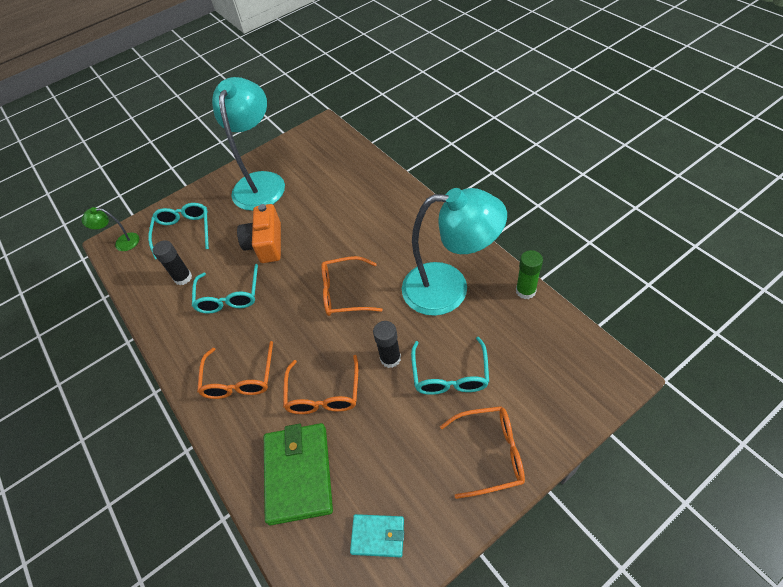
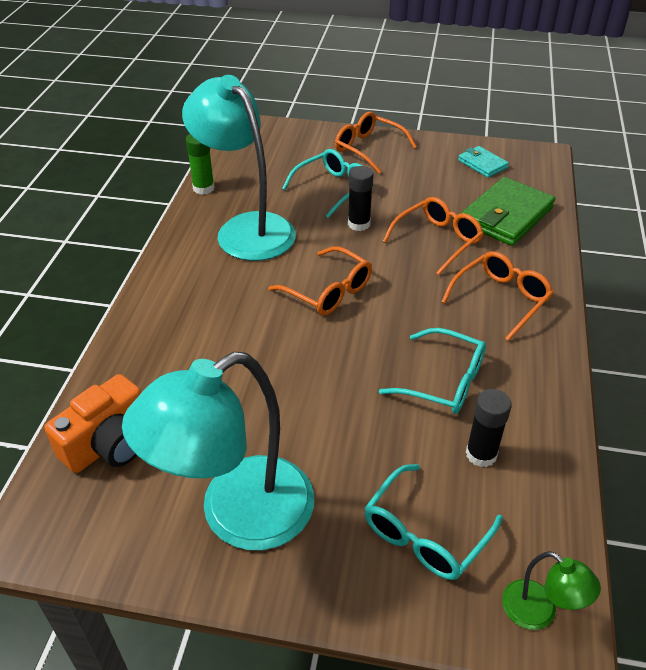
camera: 140 degrees left, 10 degrees down
(229, 296) = (443, 381): turquoise glasses -> turquoise glasses turned 75 degrees clockwise
(266, 244) = (340, 408): orange camera -> orange camera (109, 443)

